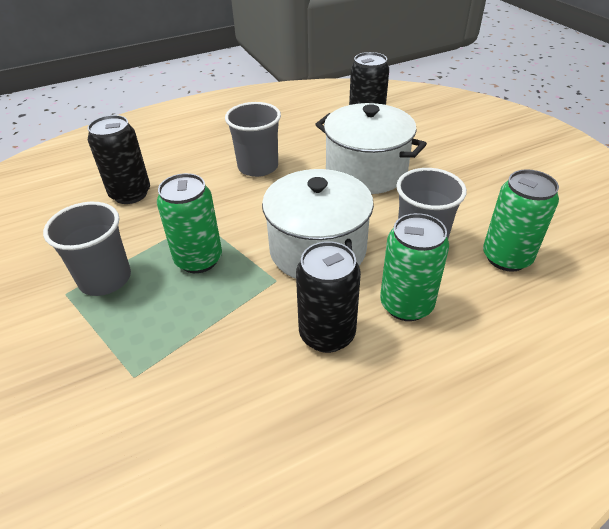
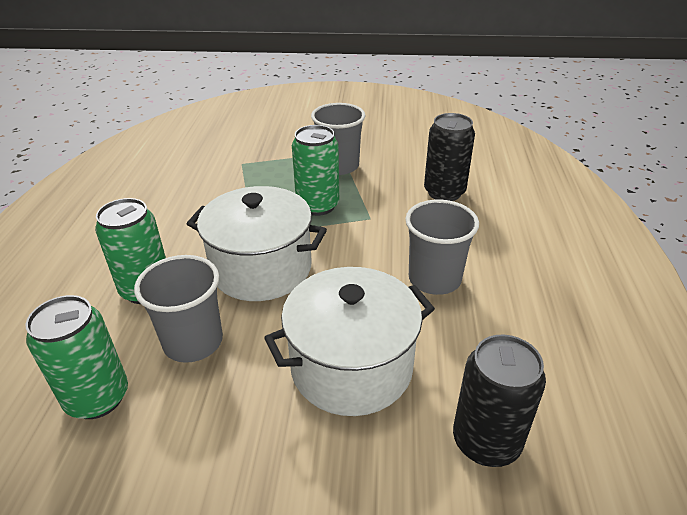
camera: 120 degrees right, 5 degrees down
(327, 334) = (176, 238): black can -> none

